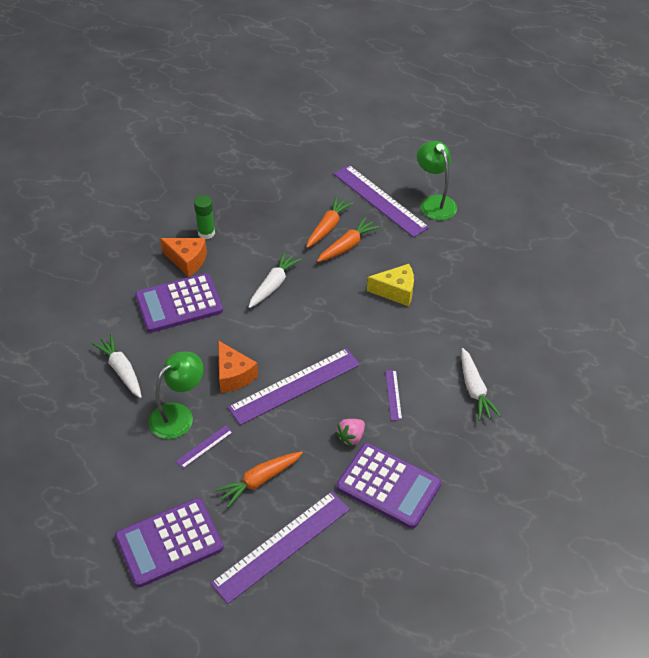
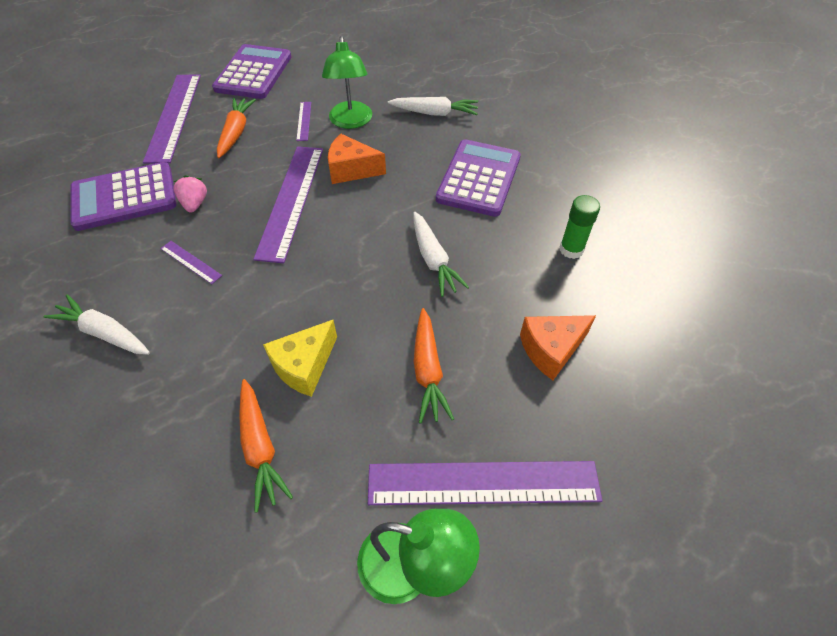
camera: 130 degrees right, 5 degrees up
(187, 261) = (537, 213): orange cheese -> orange cheese (551, 349)
(328, 227) = (482, 373): orange carrot -> orange carrot (260, 447)

